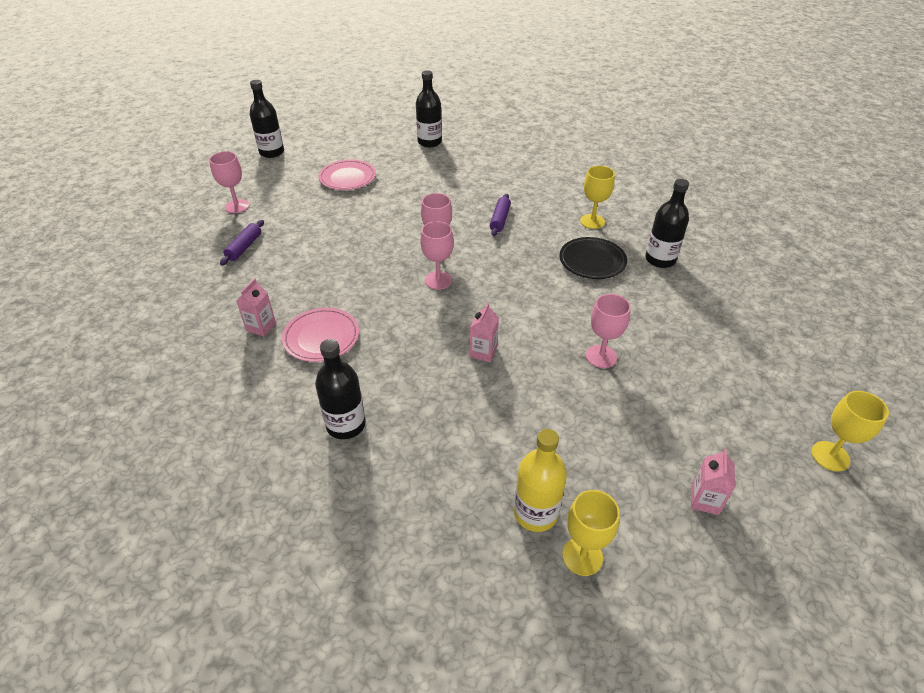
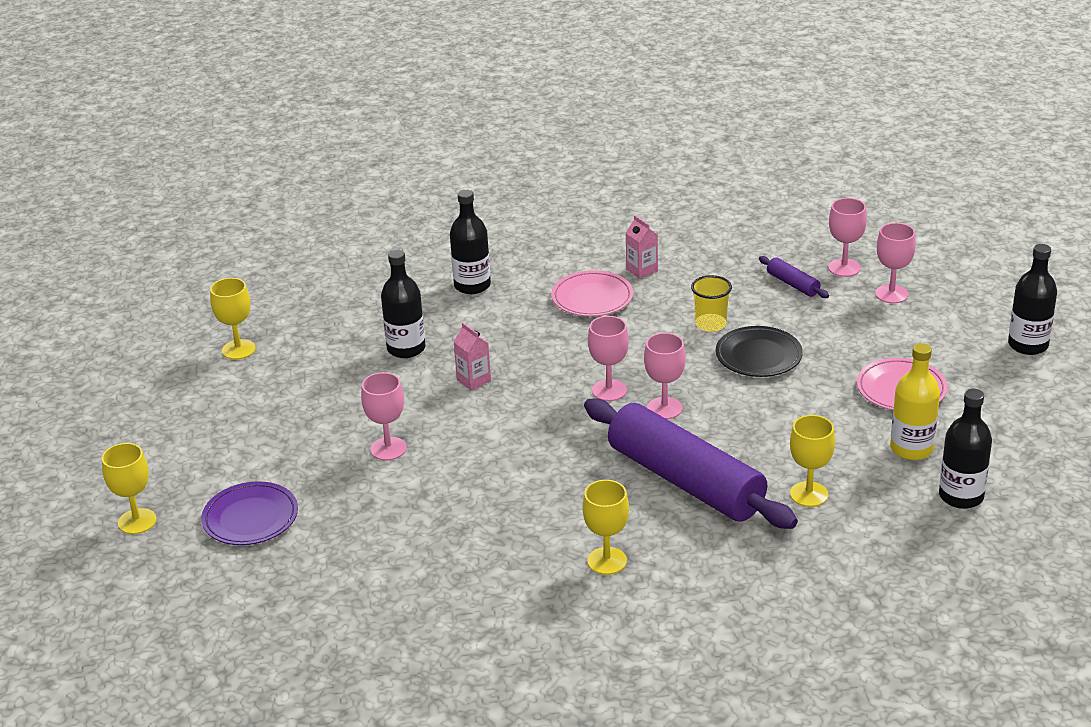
camera: 125 degrees right, 10 degrees down
(209, 233) = (844, 268): none -> pink goblet
(322, 265) = (710, 324): none -> yellow cup
(470, 180) = (809, 494): none -> yellow goblet
(500, 219) = (685, 481): purple rolling pin -> purple rolling pin, size x2.49
(535, 513) = (292, 343): yellow bottle -> yellow bottle (911, 449)
(592, 261) = (529, 518): black plate -> black plate (758, 356)
(660, 259) = (475, 577): black bottle -> black bottle (406, 348)
(705, 500) = (198, 427): pink carton -> none
(743, 388) = (250, 518): none -> purple plate

